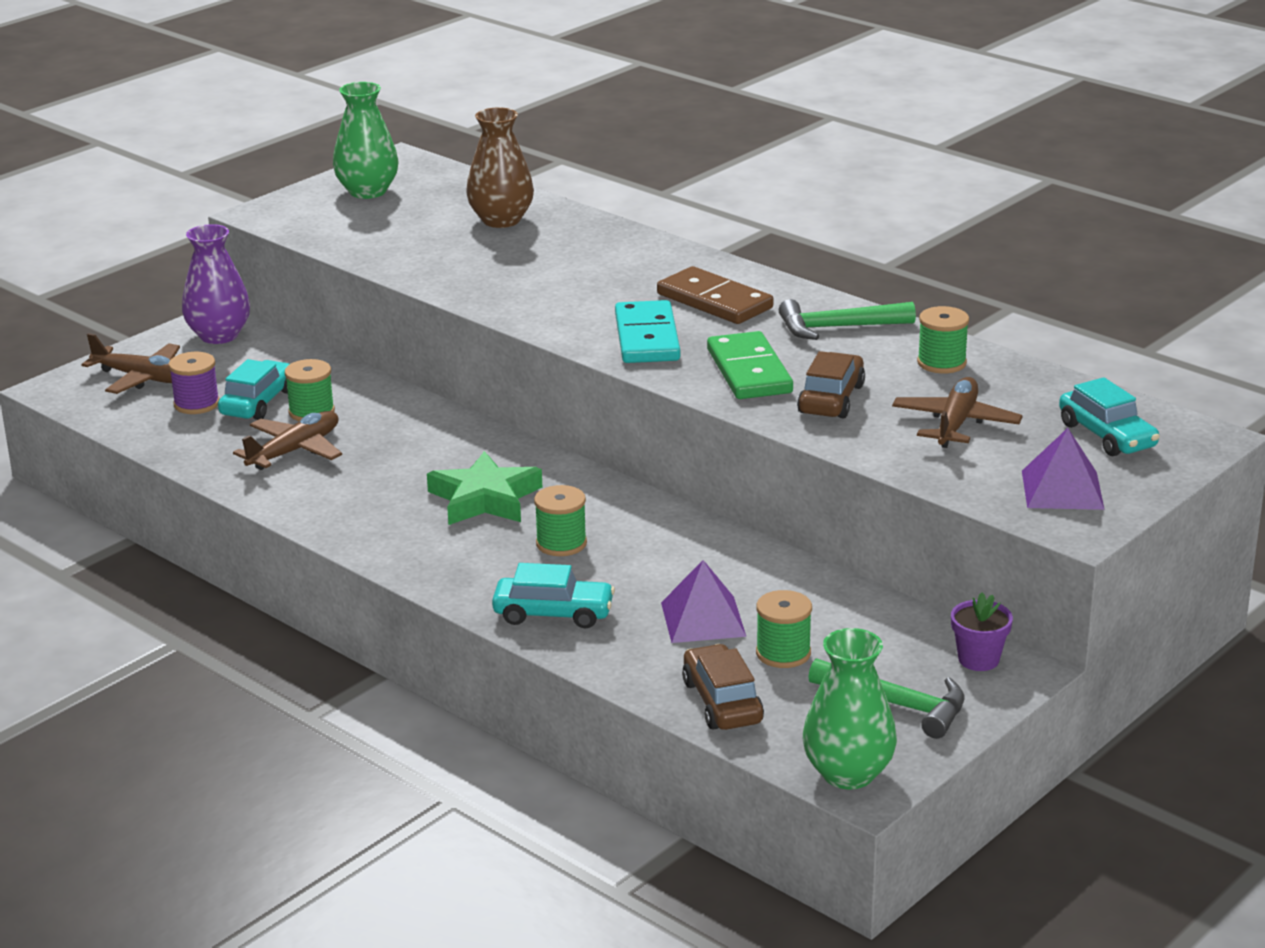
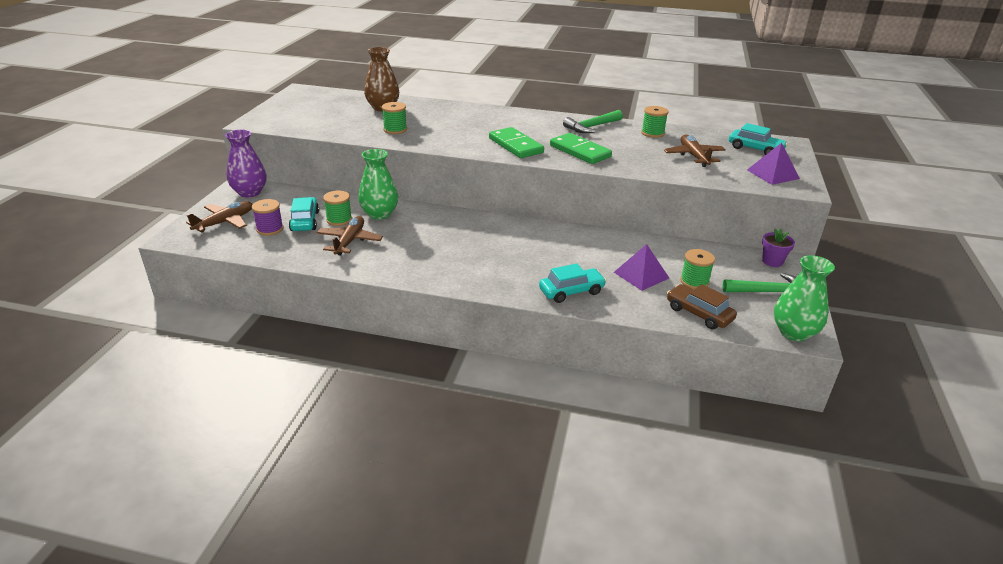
camera: 30 degrees left, 5 degrees up
(142, 378) = (225, 222): brown plane -> brown plane turned 45 degrees counterclockwise
(367, 191) = (299, 105): green vase -> green vase (379, 214)
(484, 498) = (474, 242): green star -> none
(561, 543) = (535, 255): green spool -> green spool (395, 130)
(646, 337) = (515, 145): turquoise domino -> green domino
(715, 301) = (525, 125): brown domino -> none
(831, 399) = (630, 156): brown car -> none

